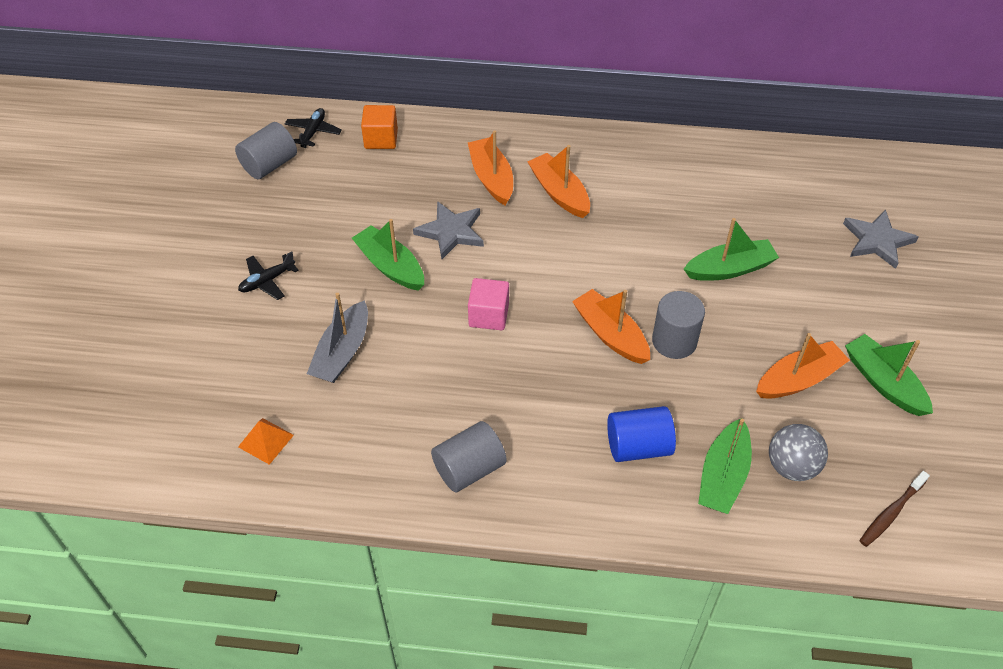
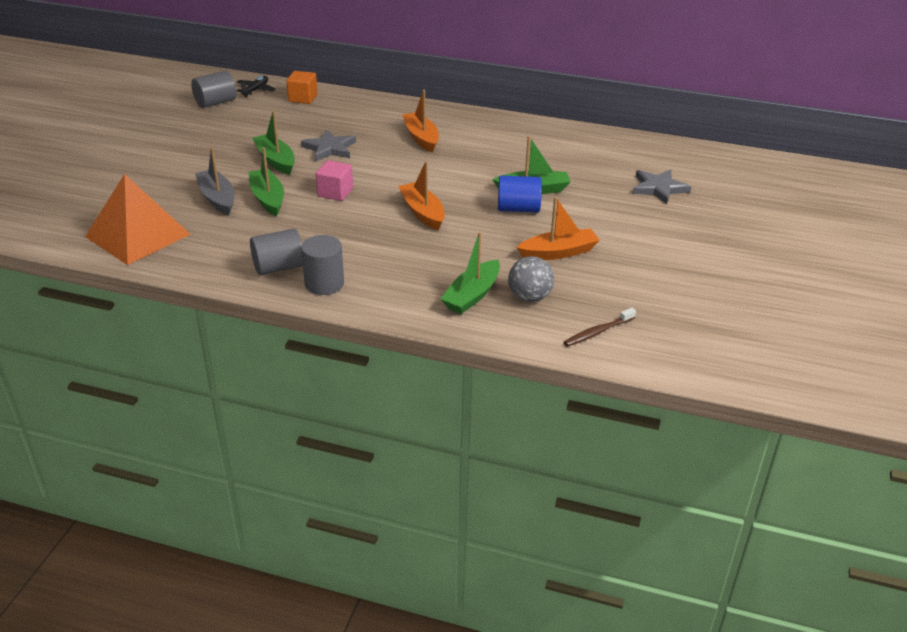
camera: 10 degrees right, 15 degrees down
(266, 441) = (138, 235): orange pyramid -> orange pyramid, size x2.43
(267, 281) = (182, 158): black plane -> none
(342, 352) = (217, 198): grey boat -> grey boat turned 120 degrees clockwise
(491, 178) = (374, 125): orange boat -> none
(638, 446) = (413, 272): blue cylinder -> blue cylinder (518, 209)
(674, 341) = (470, 221): grey cylinder -> grey cylinder (324, 284)
(883, 382) = (626, 262): green boat -> green boat (267, 198)

